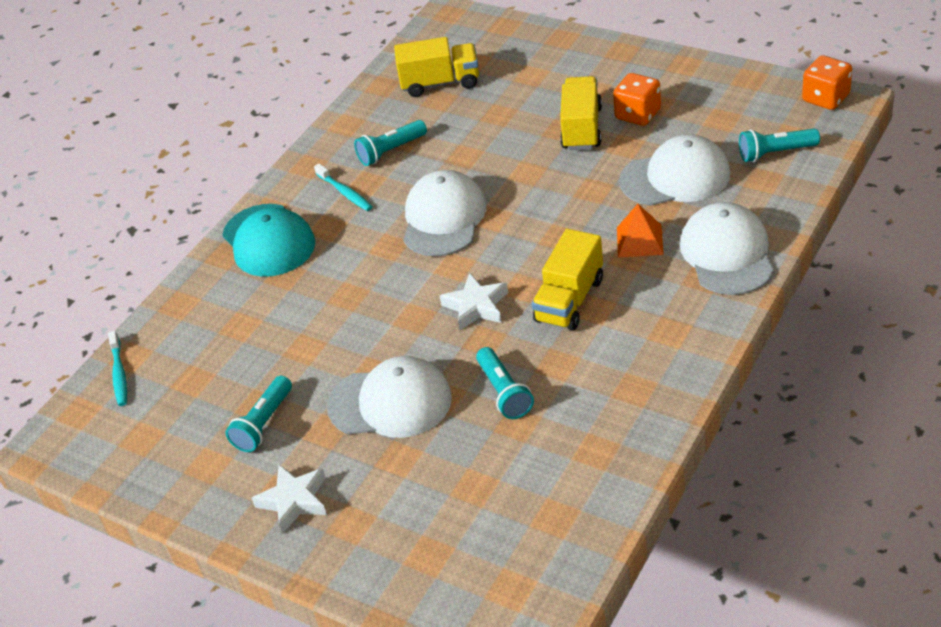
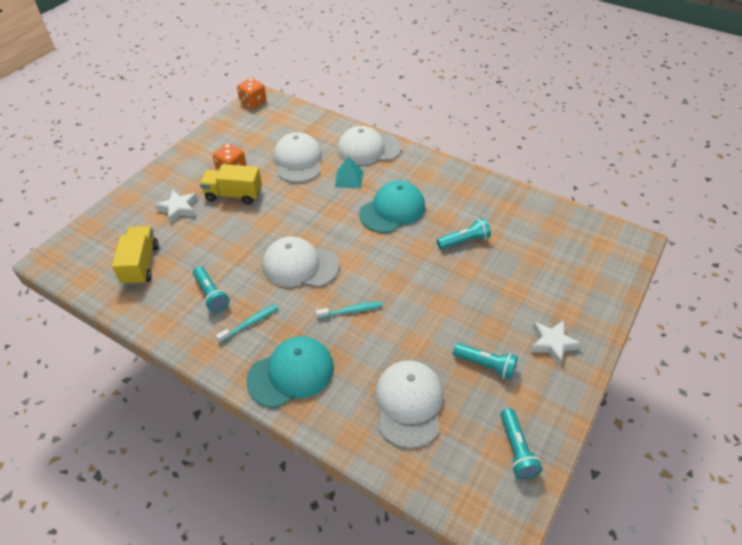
camera: 95 degrees left, 5 degrees up
(119, 374) = (428, 476): turquoise toothbrush -> turquoise toothbrush (351, 311)
(390, 402) = (469, 294): white cap -> white cap (409, 404)
(476, 306) = (390, 251): white star -> white star (179, 209)
(569, 300) = (392, 210): yellow truck -> turquoise cap
(640, 240) = (349, 179): orange pyramid -> turquoise pyramid
(775, 153) = (292, 124): turquoise flashlight -> turquoise flashlight (516, 449)

